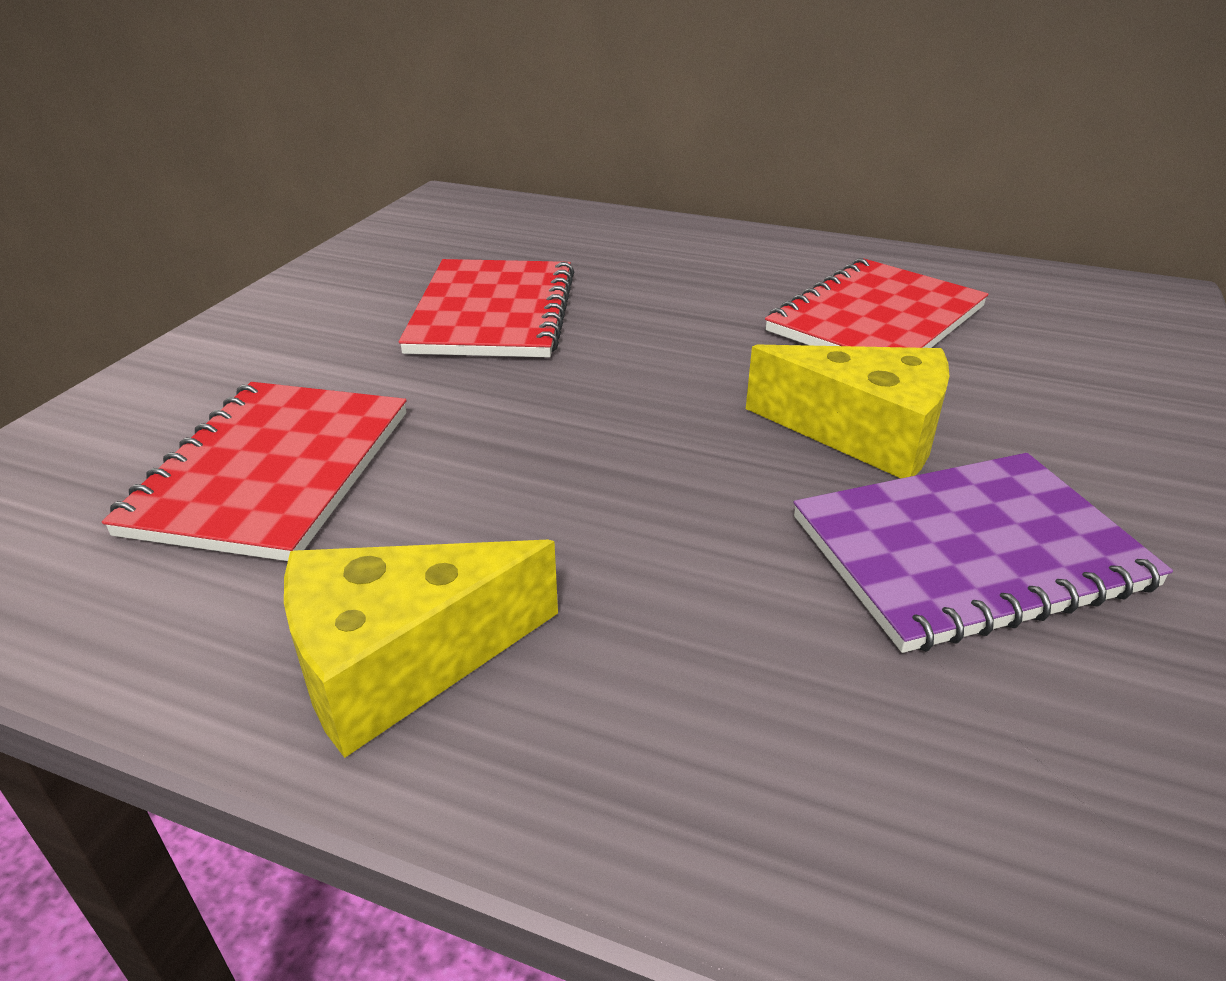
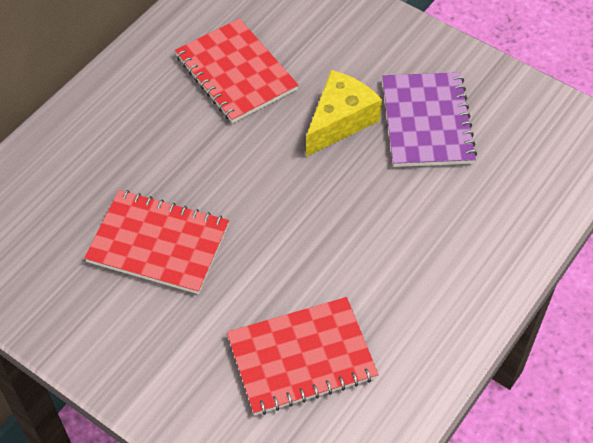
camera: 75 degrees left, 20 degrees up
(273, 471) = (301, 357): red notebook -> red notebook turned 45 degrees counterclockwise
(401, 662) = (444, 311): yellow cheese -> none

